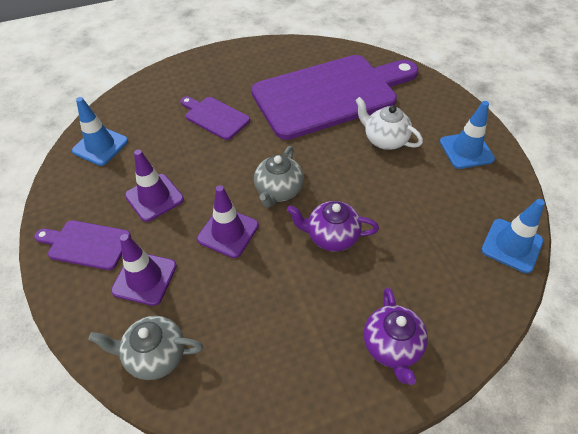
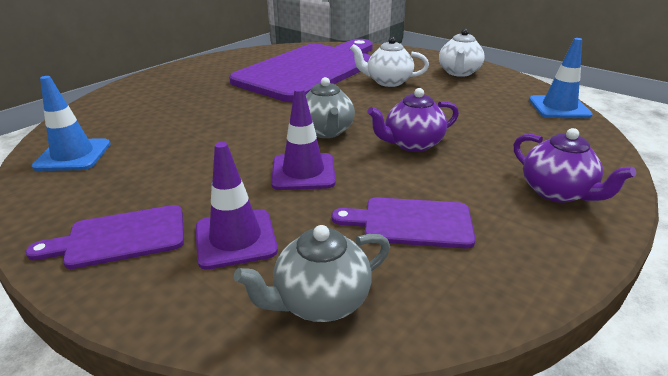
camera: 30 degrees left, 20 degrees down
(154, 197) = (185, 173): purple traffic cone -> none
(215, 117) = (205, 105): purple cutting board -> purple cutting board (411, 222)
(466, 150) = (459, 72): blue traffic cone -> white teapot

